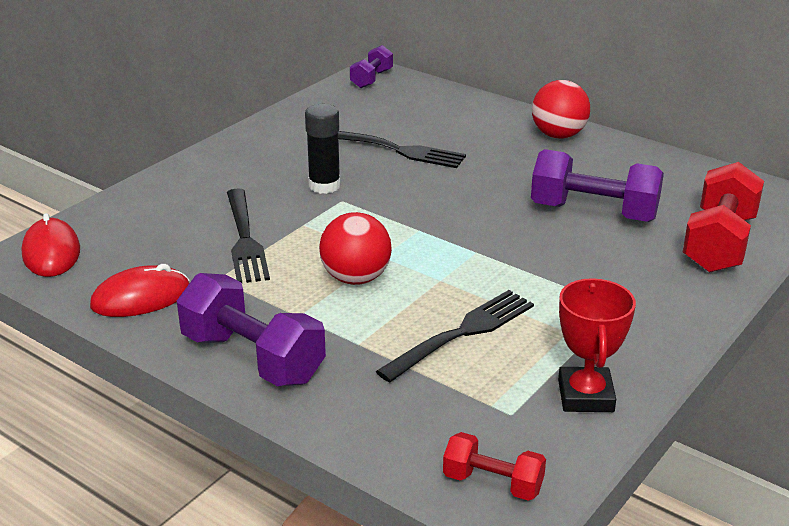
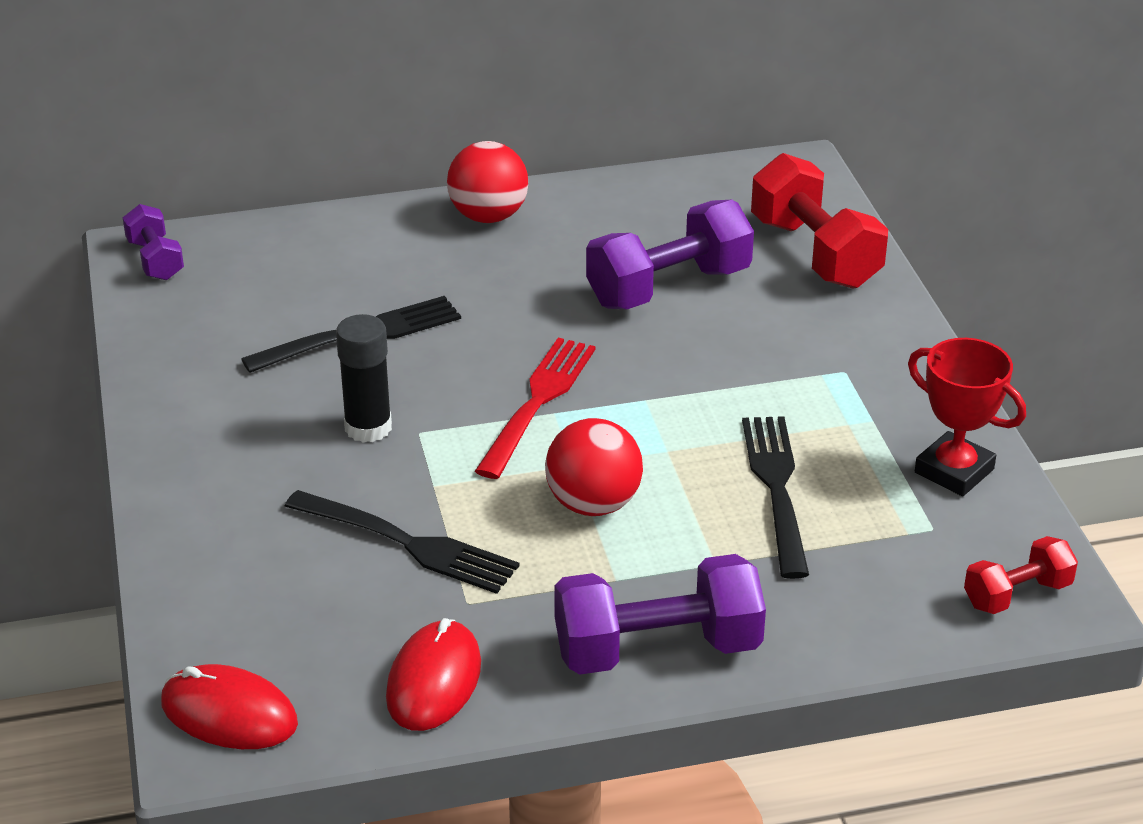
camera: 50 degrees left, 5 degrees up
(419, 221) = (537, 403): none -> red fork

